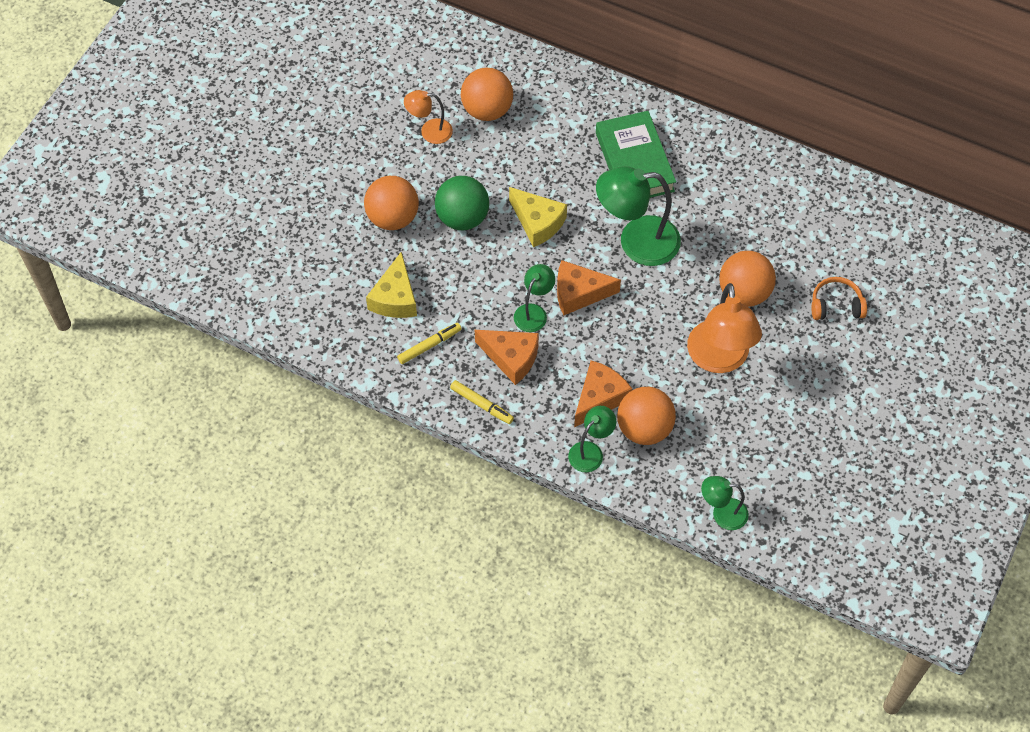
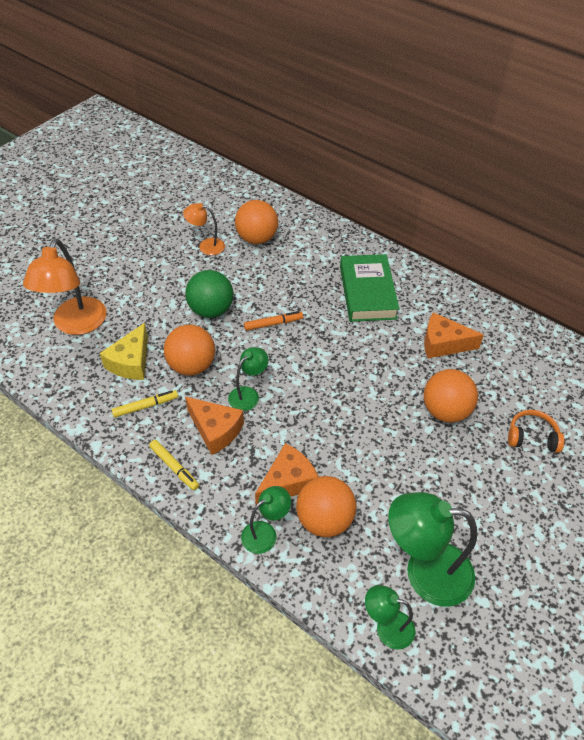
camera: 10 degrees right, 10 degrees down
(393, 218) = (153, 301): orange ball -> orange ball (191, 366)
(537, 222) = (273, 324): yellow cheese -> orange marker
(579, 293) = (293, 385): orange cheese -> orange cheese (443, 344)
(636, 242) = (355, 352): green lamp -> green lamp (425, 572)
(719, 359) = (411, 466): orange lamp -> orange lamp (76, 325)

